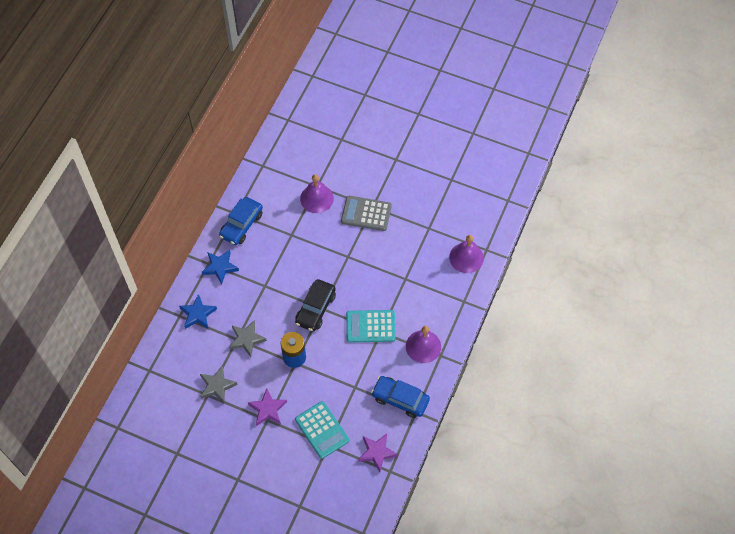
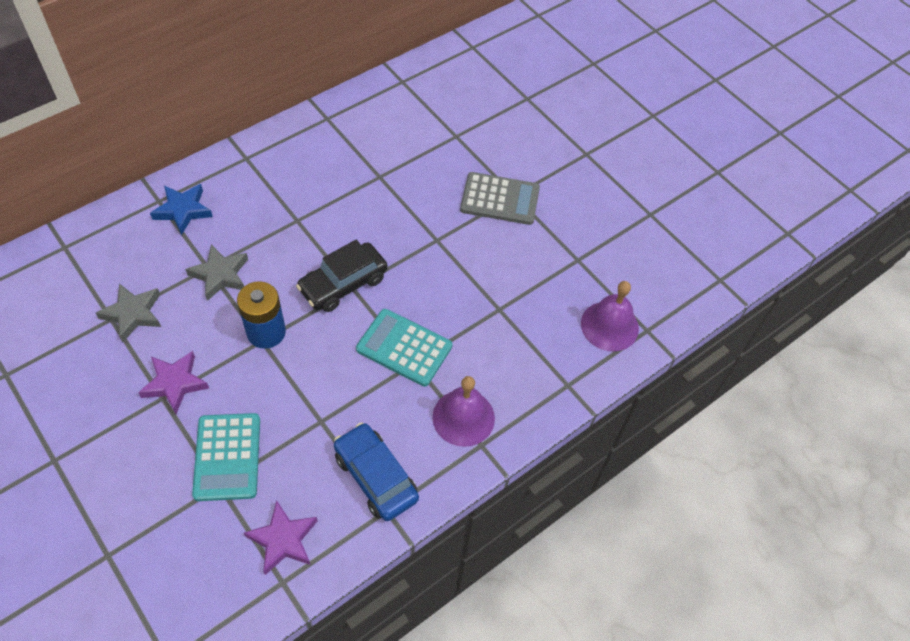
camera: 25 degrees right, 5 degrees down
(220, 267) = (257, 169): blue star -> none
(241, 225) = (323, 134): blue car -> none
(316, 198) = (445, 150): purple bell -> none
(366, 213) = (500, 199): grey calculator -> grey calculator turned 150 degrees clockwise

